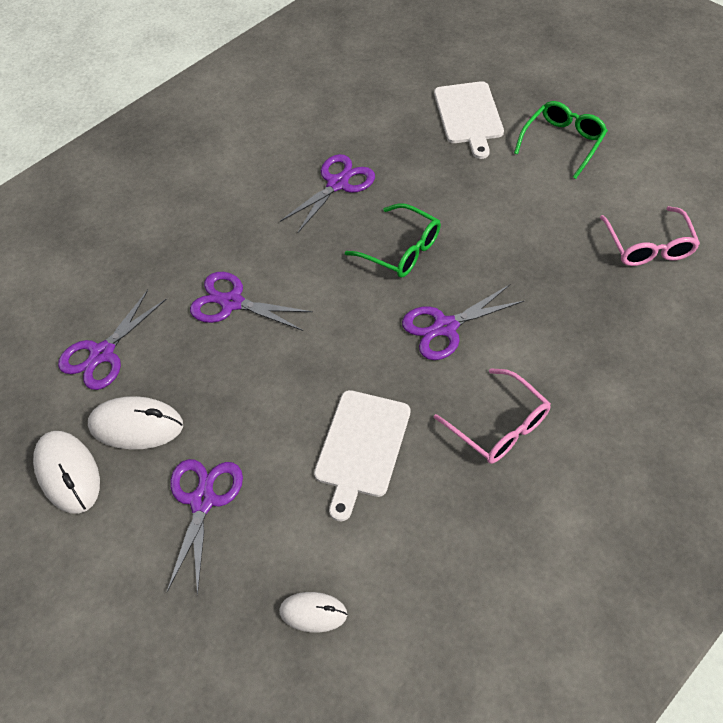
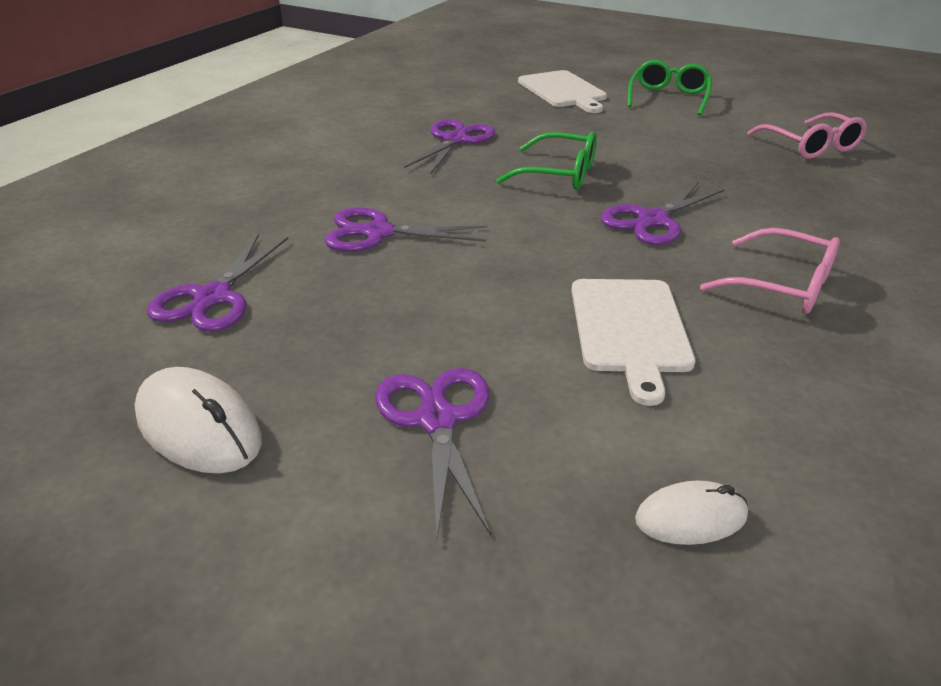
camera: 20 degrees left, 20 degrees down
(136, 425) = (294, 358): white mouse -> none

